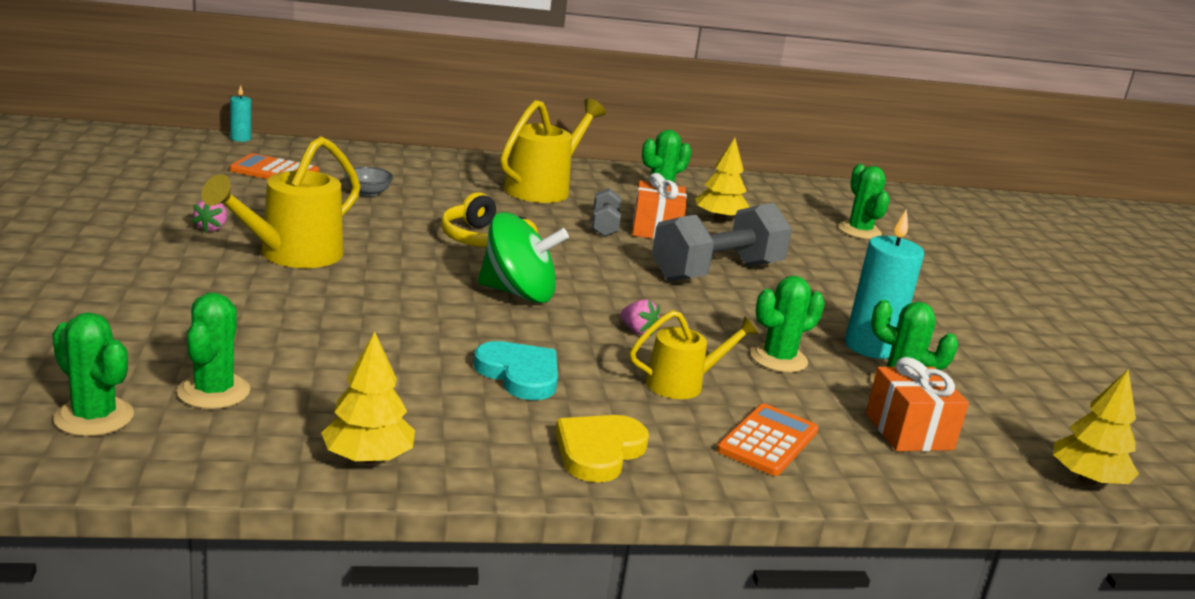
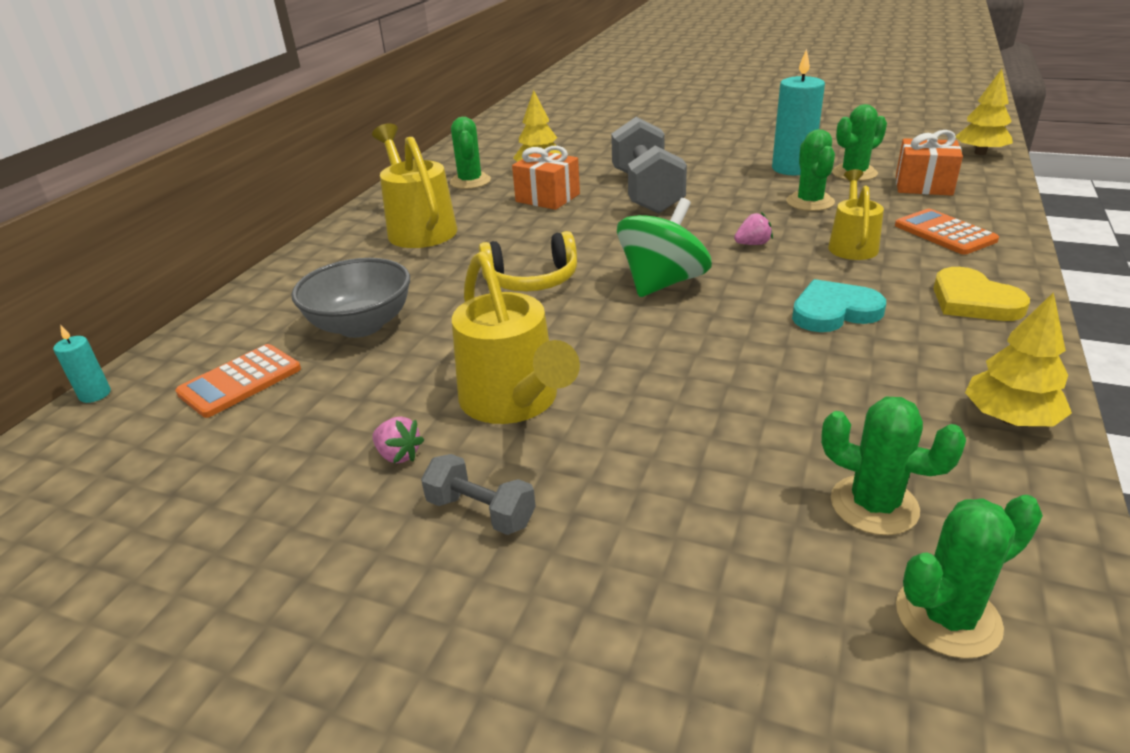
camera: 55 degrees left, 10 degrees up
(368, 193) = (361, 325): grey bowl -> grey bowl, size x1.96
(604, 226) = (527, 217): grey dumbbell -> grey dumbbell (481, 512)
(859, 231) = (589, 129): green cactus -> none

